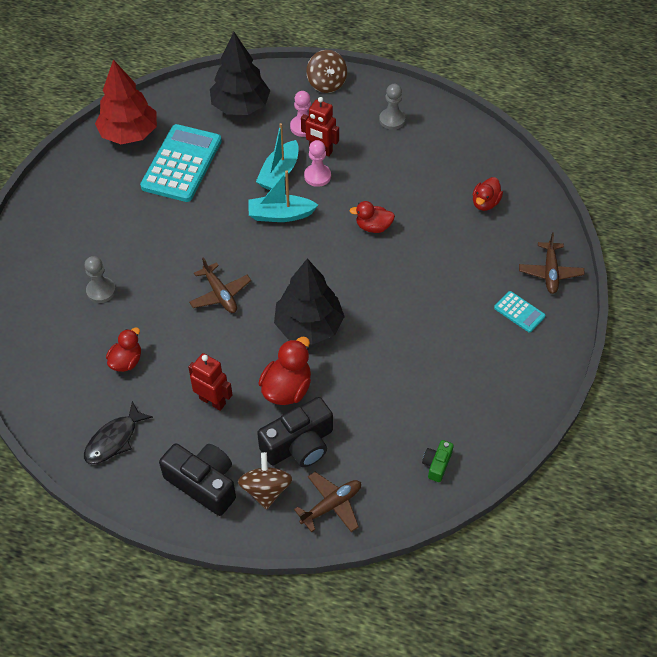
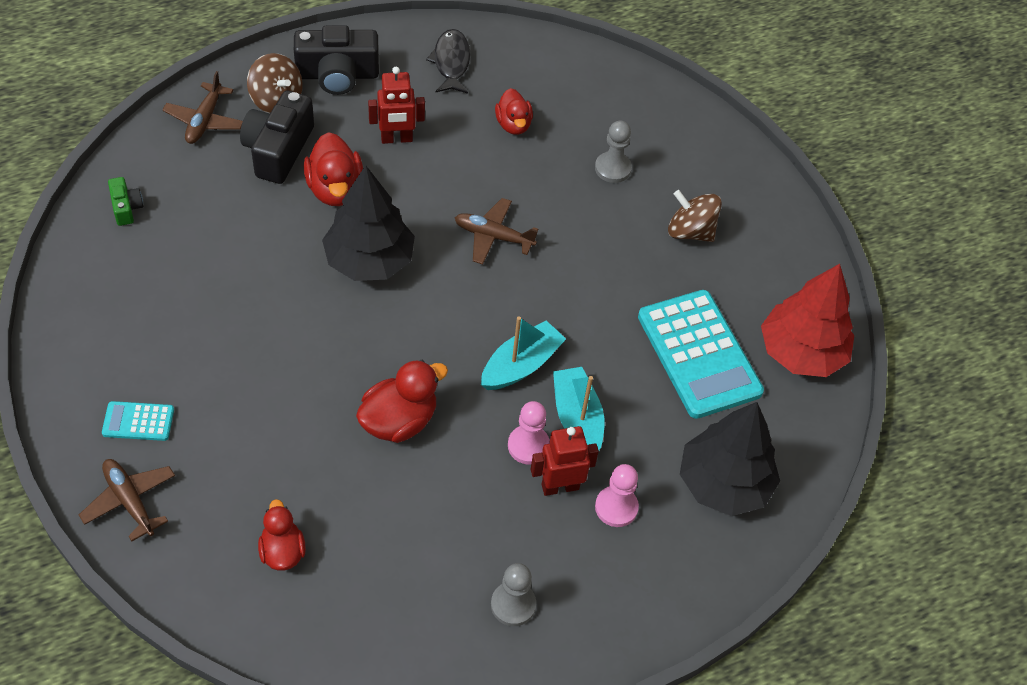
camera: 135 degrees right, 0 degrees up
(326, 83) = (657, 605): brown spinning top -> brown spinning top (690, 231)
(373, 227) = (399, 421): red duck -> red duck, size x1.51

